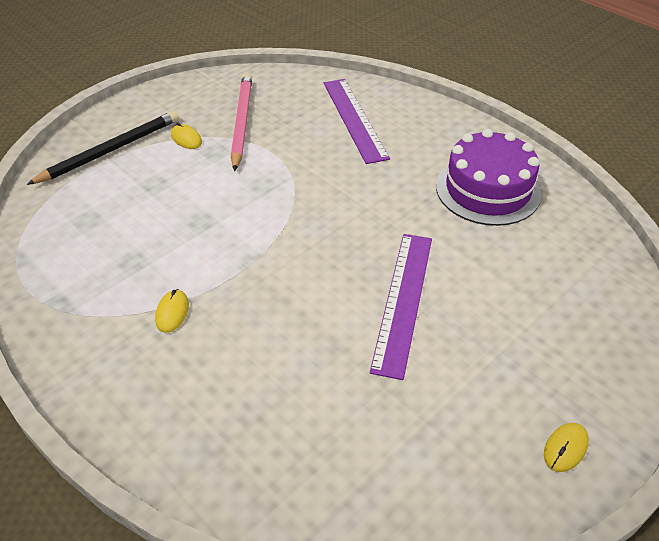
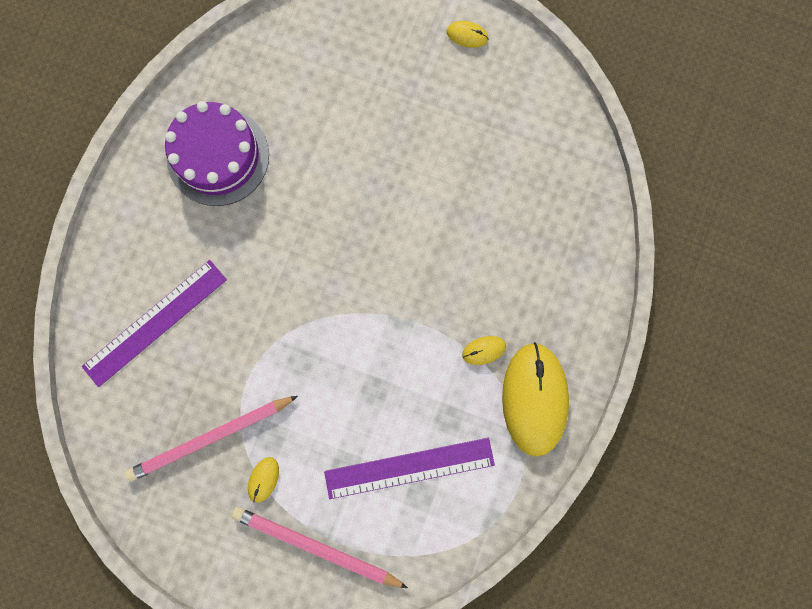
camera: 115 degrees left, 35 degrees up
(91, 335) = (534, 399): none -> yellow mouse
(111, 150) = (316, 546): black pencil -> pink pencil
(403, 301) = (388, 180): purple ruler -> purple ruler (409, 468)

